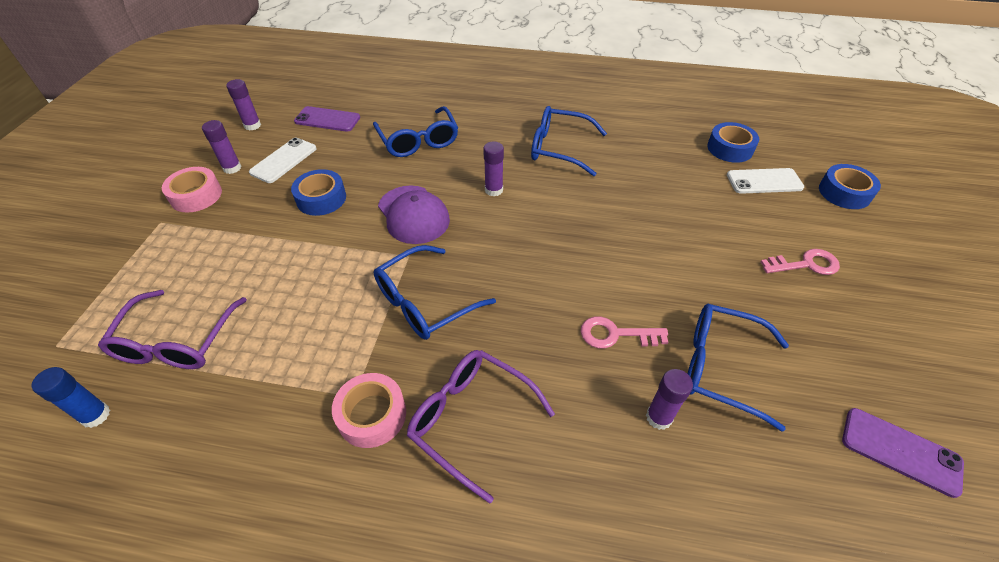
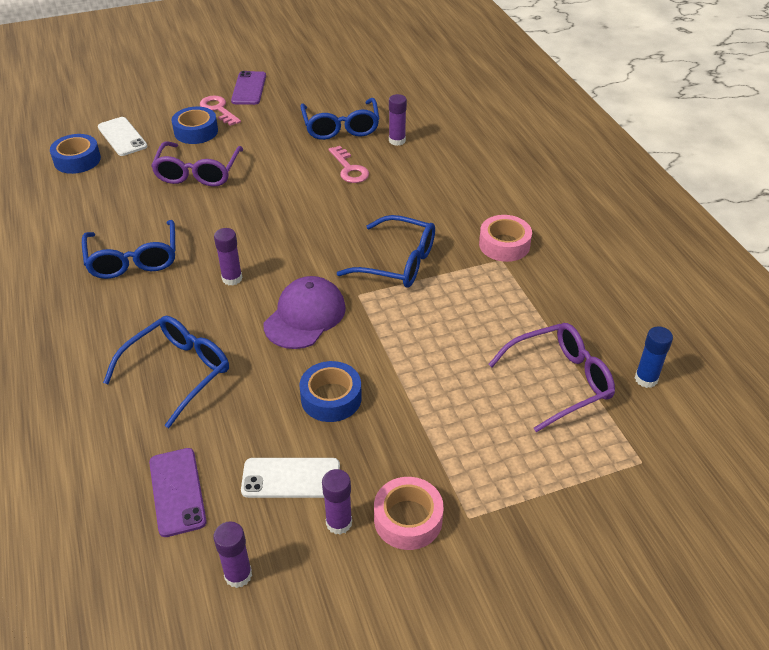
camera: 120 degrees left, 5 degrees down
(471, 419) = (466, 204): purple glasses -> purple glasses (198, 173)
(844, 193) = (117, 102): blue tape -> blue tape (196, 131)
(900, 451) = (348, 72): purple phone -> purple phone (249, 88)

